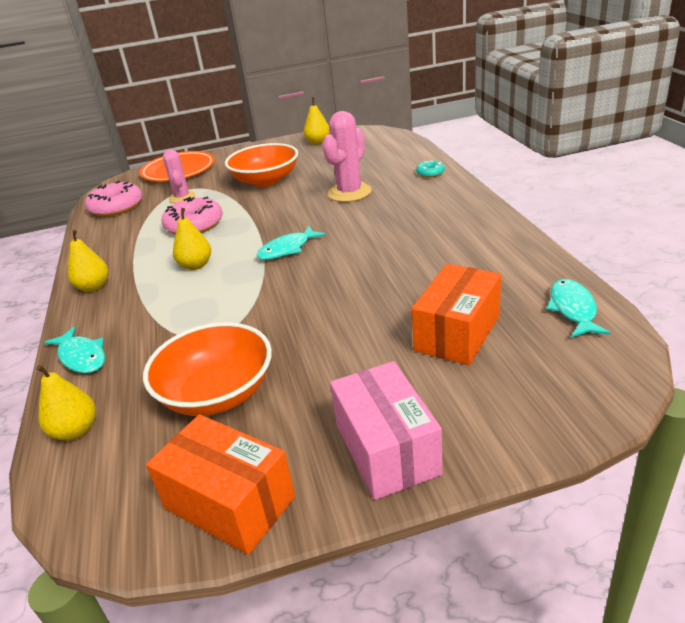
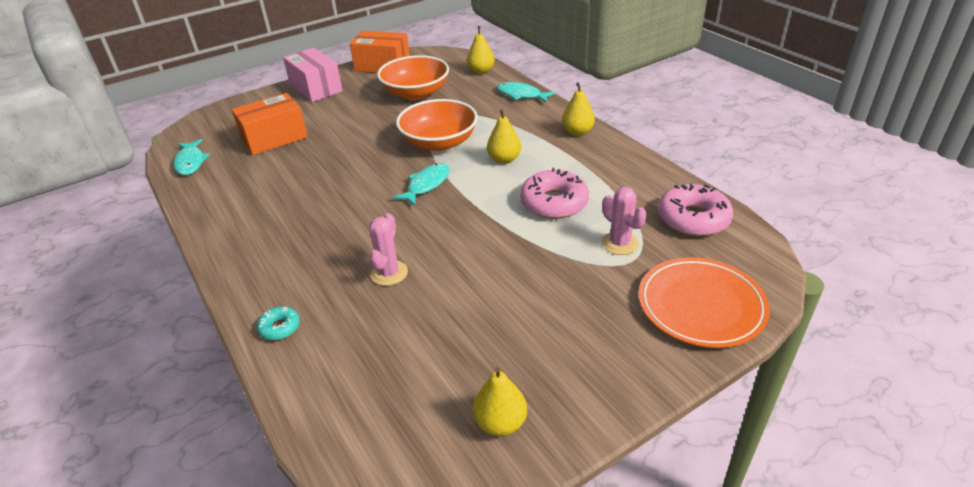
camera: 160 degrees right, 5 degrees up
(266, 180) = (525, 290): orange bowl -> orange bowl (439, 142)
(349, 193) = (389, 273): pink cactus -> pink cactus, size x0.64
(457, 333) = (274, 138): orange box -> orange box turned 45 degrees clockwise

